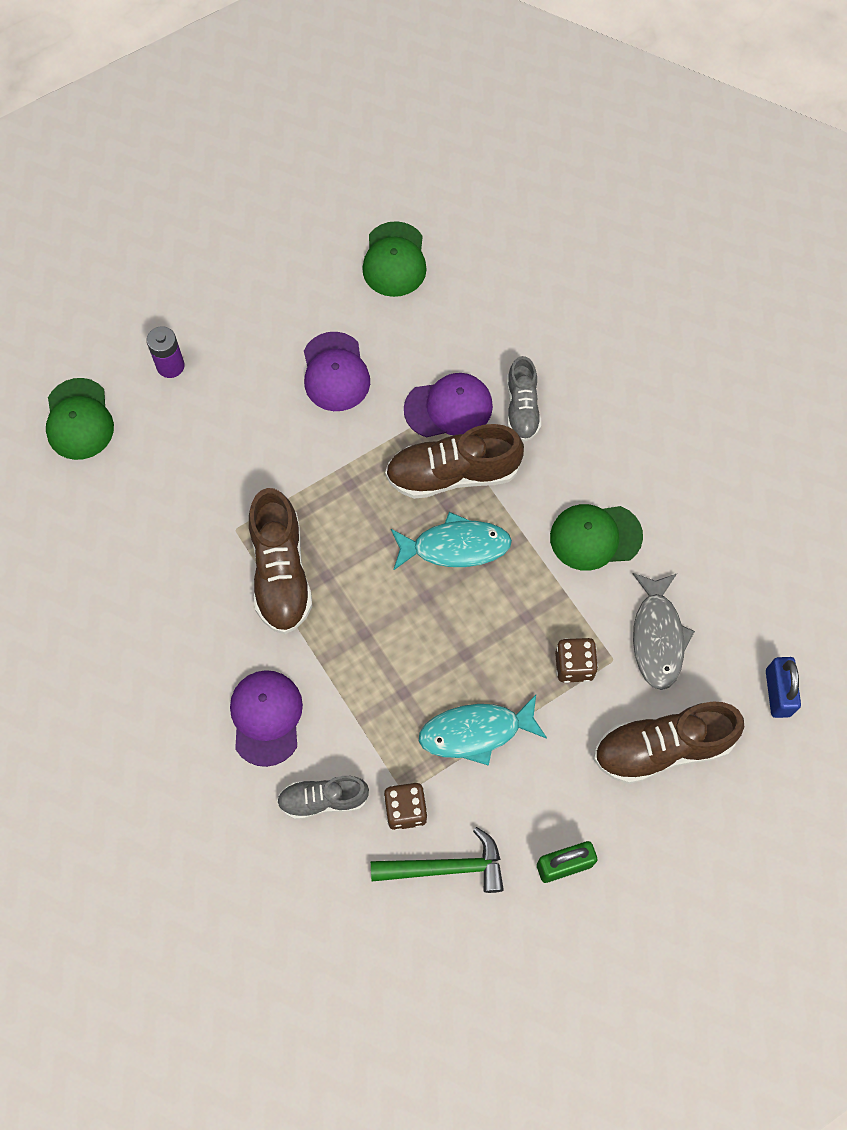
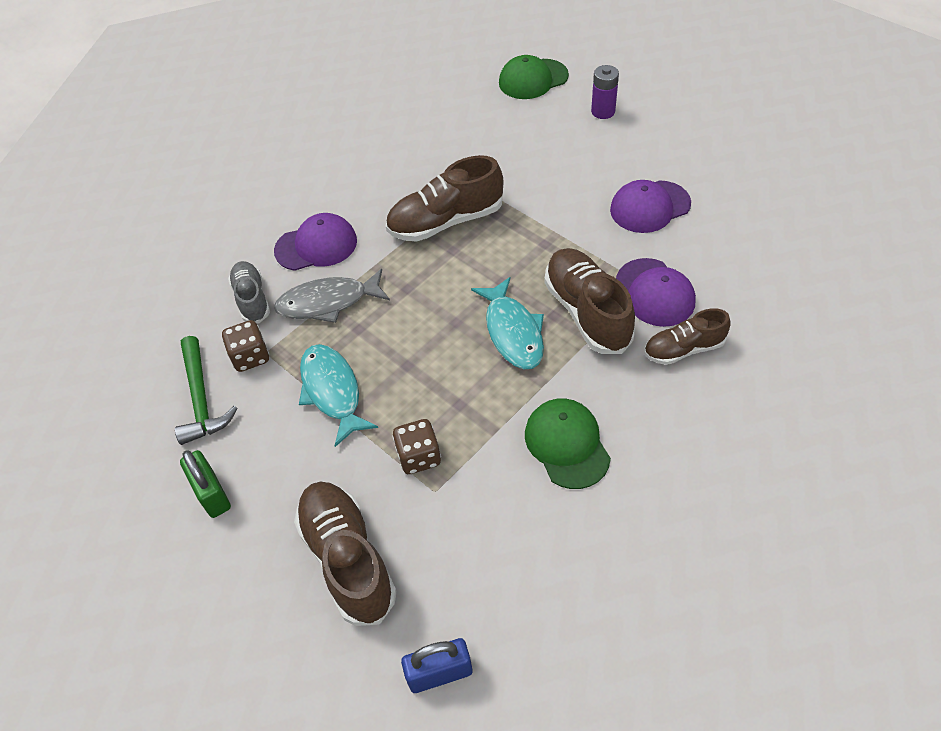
camera: 80 degrees right, 15 degrees down
(394, 260) = (789, 216): green cap -> none
(522, 408) = (683, 349): grey shoe -> brown shoe
(657, 637) = (472, 528): grey fish -> grey fish (328, 302)

